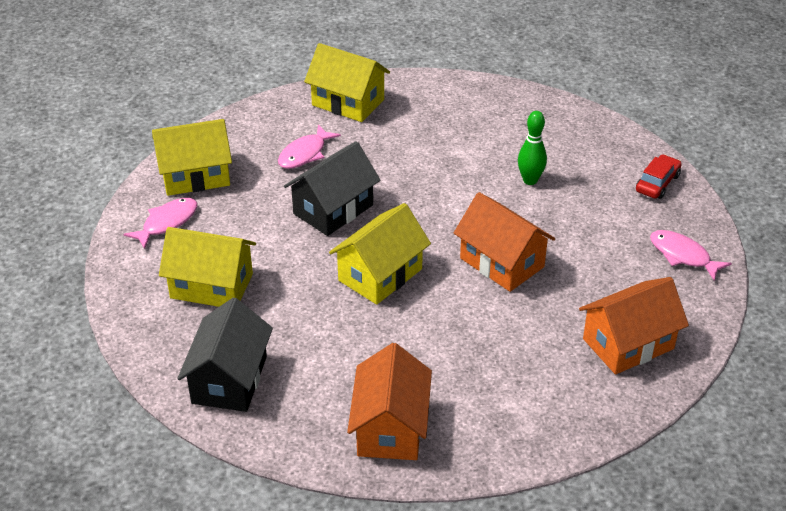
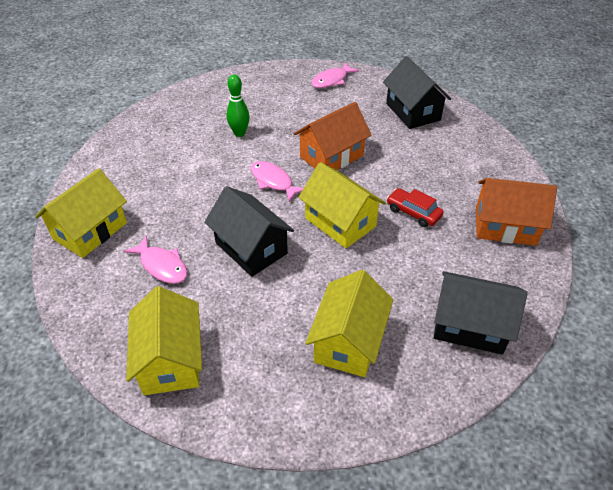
camera: 85 degrees left, 5 degrees up
(167, 223) = (246, 385): pink fish -> pink fish (273, 181)
(628, 344) = (413, 112): orange house -> black house
(657, 183) = (257, 79): red car -> red car (413, 212)

